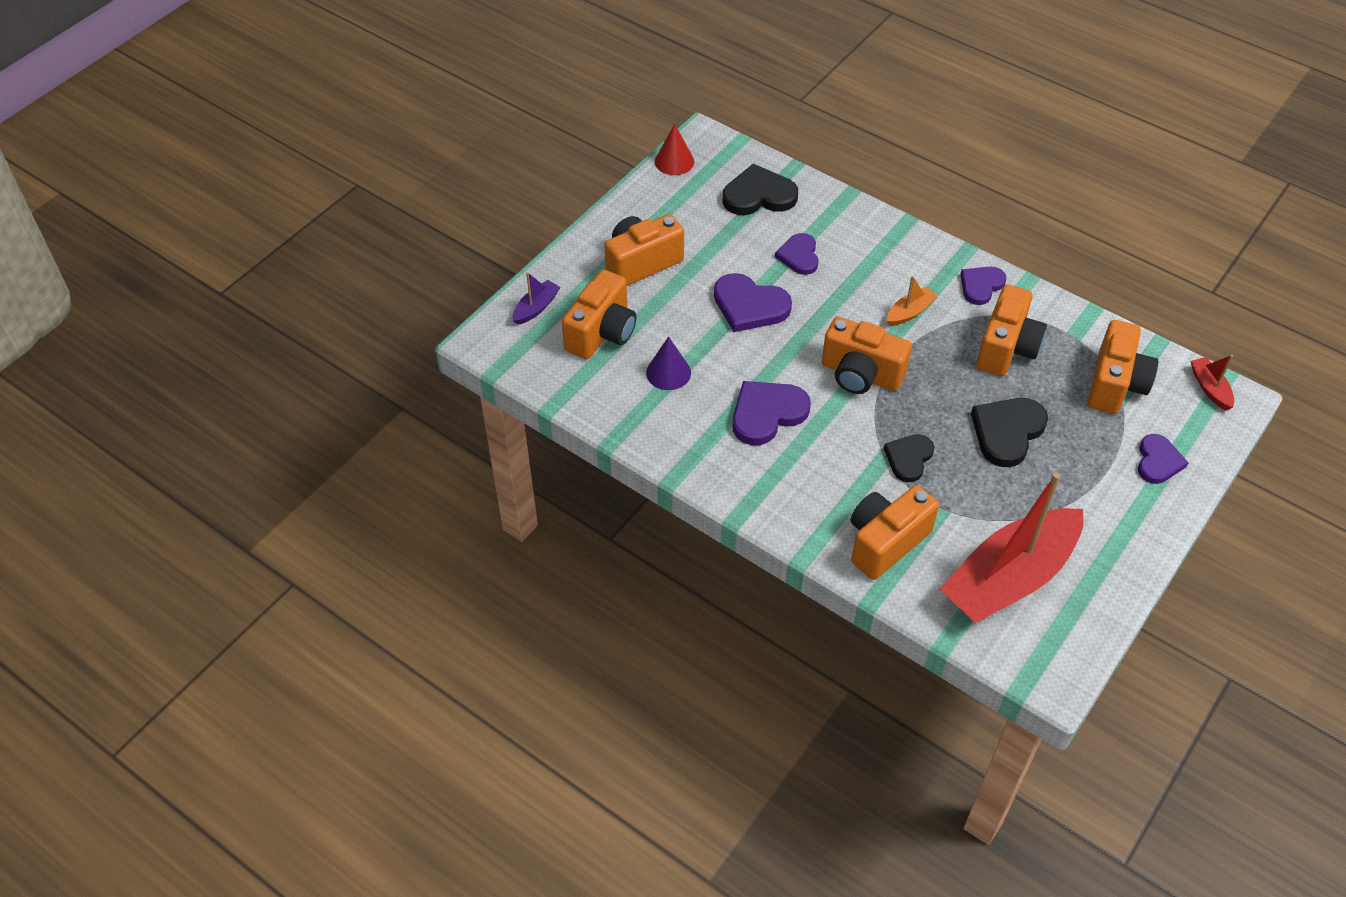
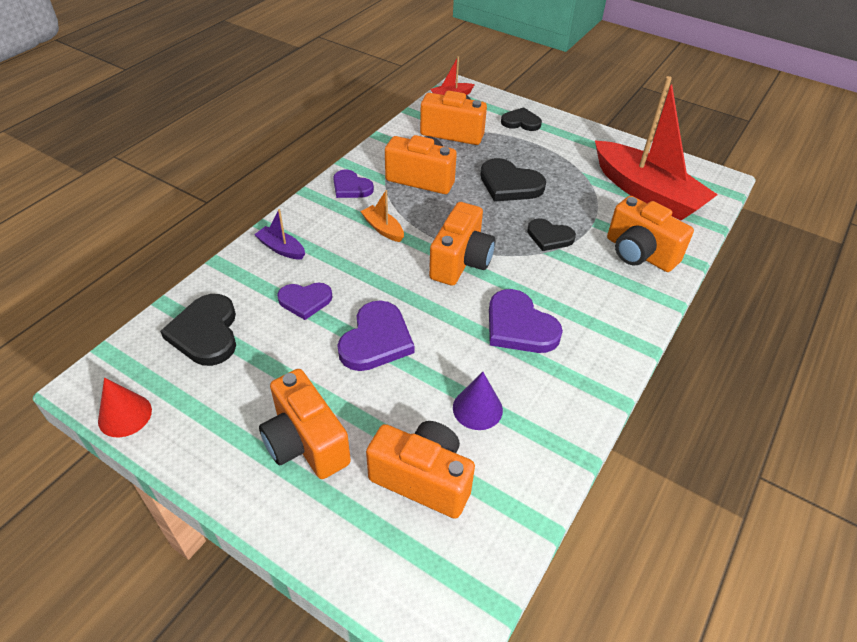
camera: 95 degrees left, 5 degrees down
(536, 308) = (382, 563): purple boat -> purple boat (281, 249)
(1158, 461) = (521, 122): purple heart -> black heart

